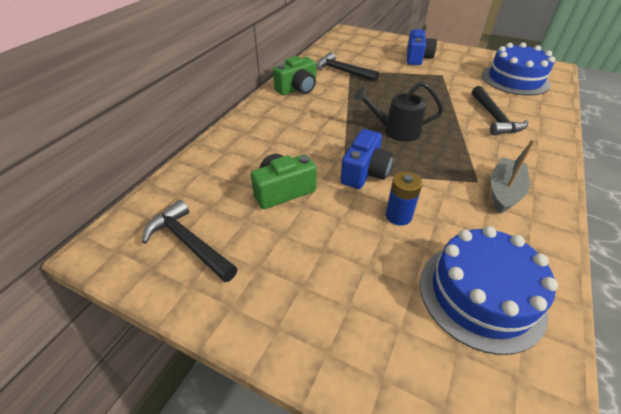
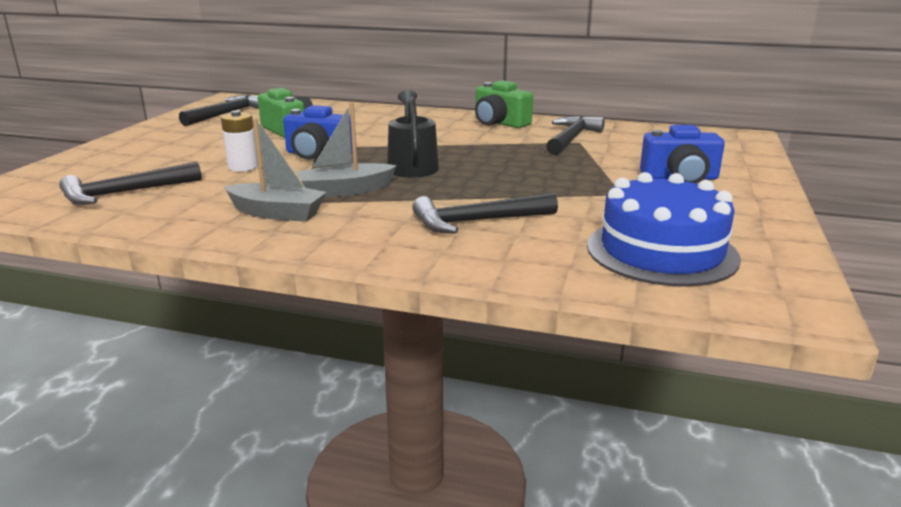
camera: 80 degrees right, 20 degrees down
(398, 216) = (243, 167): blue battery -> white battery
(452, 161) = (345, 191): none -> grey boat
(481, 294) = (124, 193): blue cake -> black hammer

